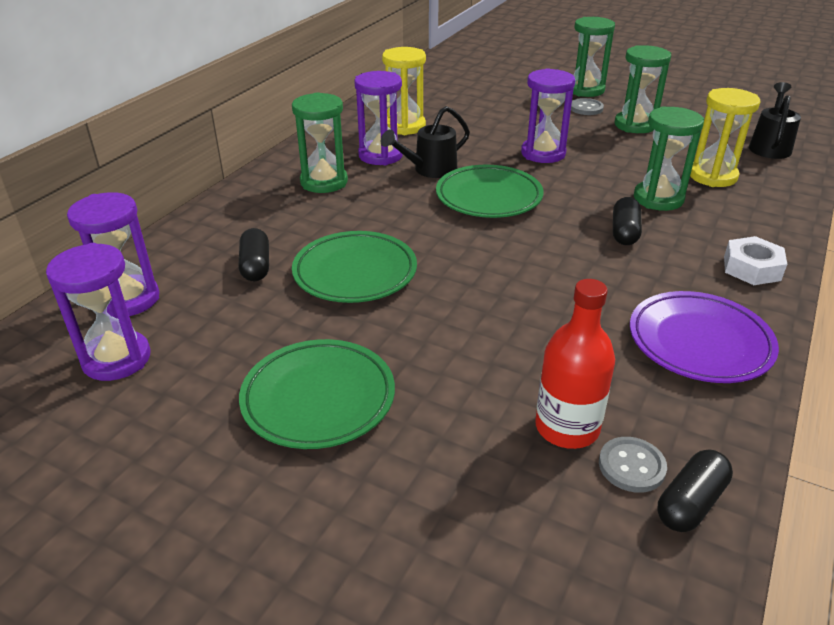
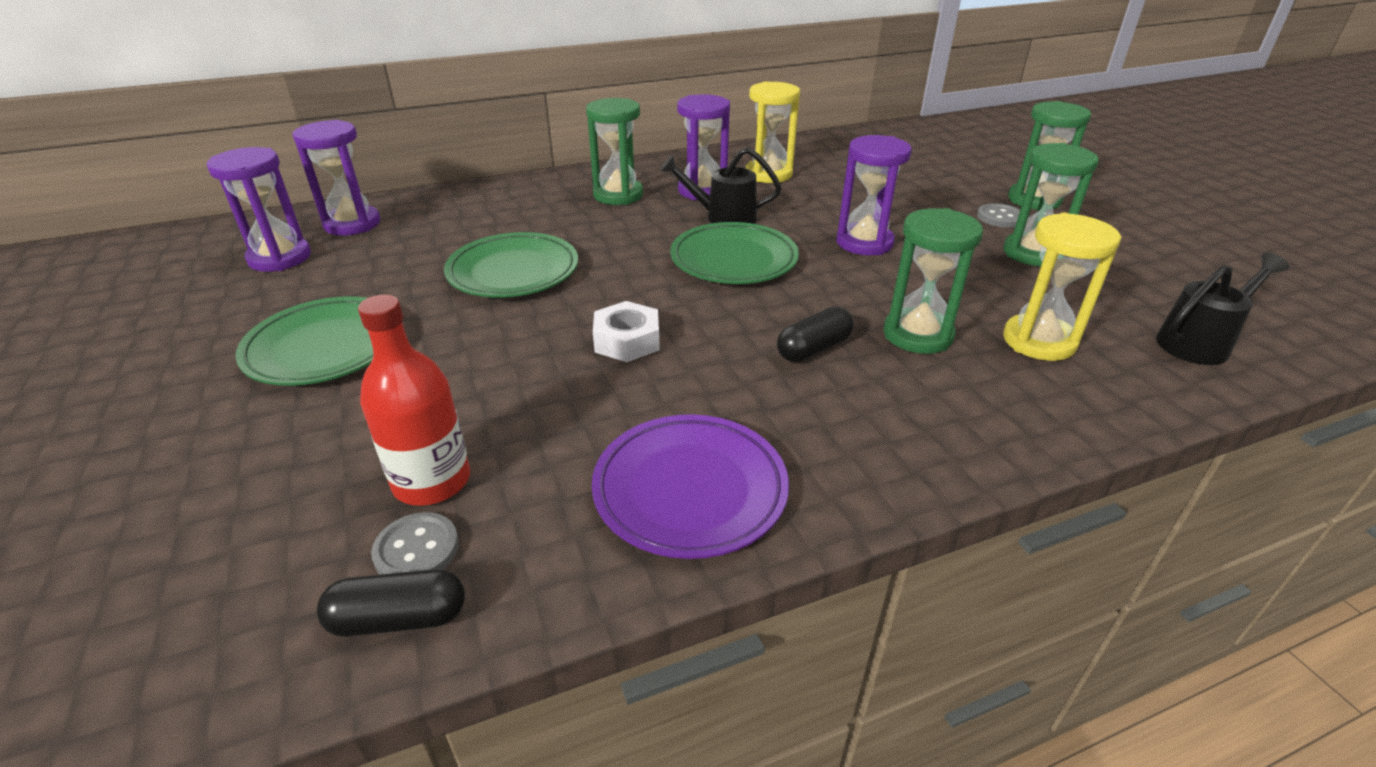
camera: 40 degrees right, 0 degrees up
(256, 266) = (460, 236): black capsule -> none
(752, 268) = (900, 456): white nut -> white nut (627, 340)

